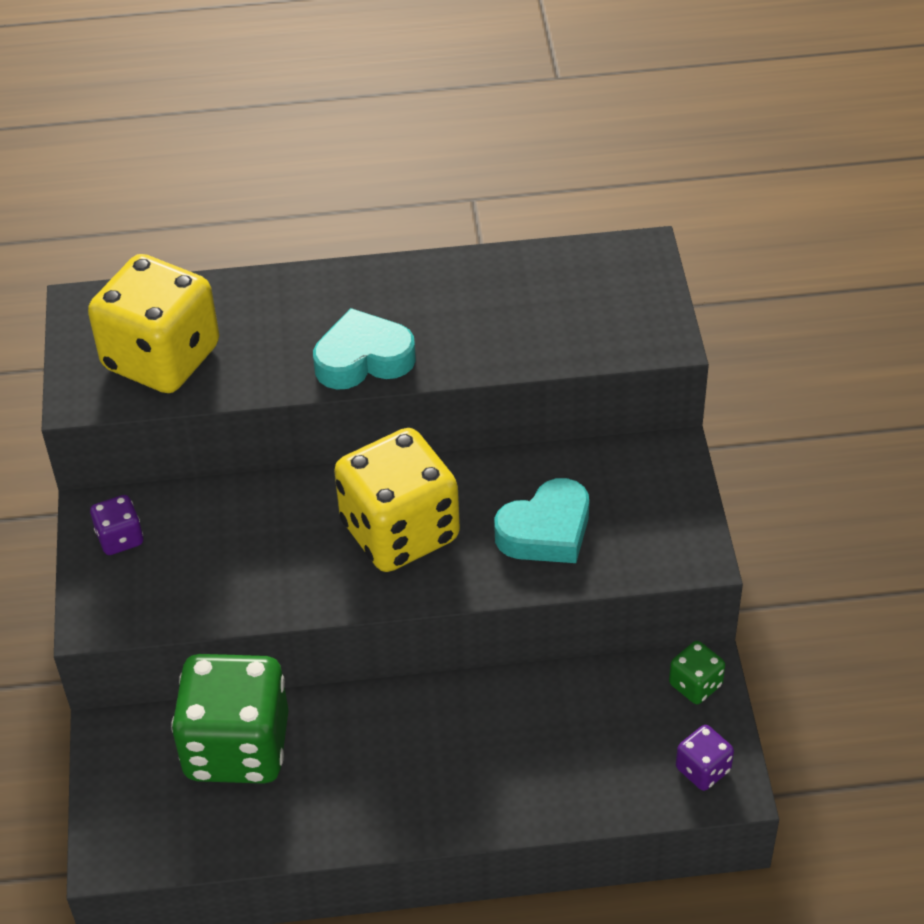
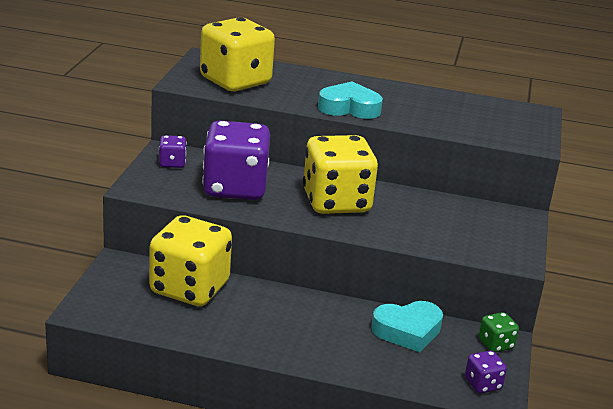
camera: 15 degrees right, 20 degrees down
(237, 747) = (189, 288): green dice -> yellow dice
(240, 559) = (235, 188): none -> purple dice
(546, 531) = (427, 225): turquoise heart -> turquoise heart (407, 331)

